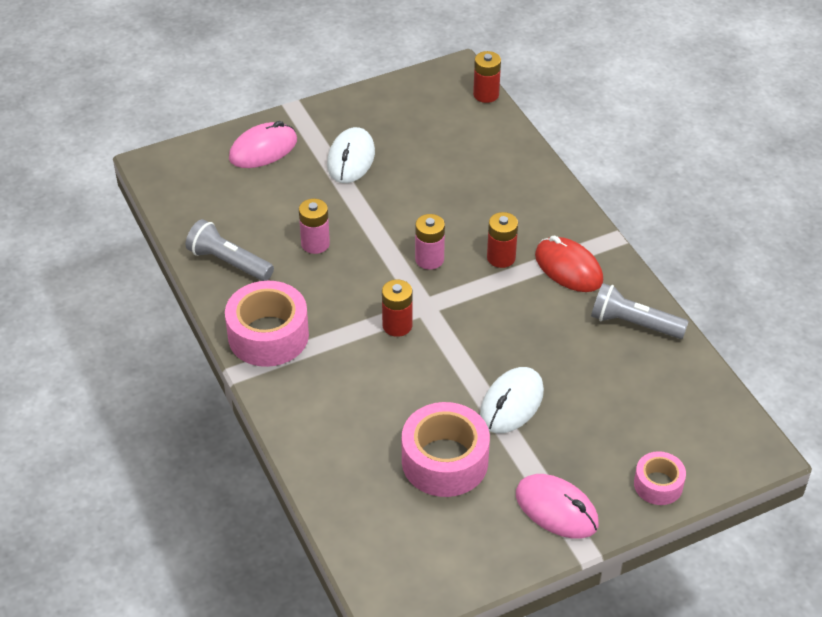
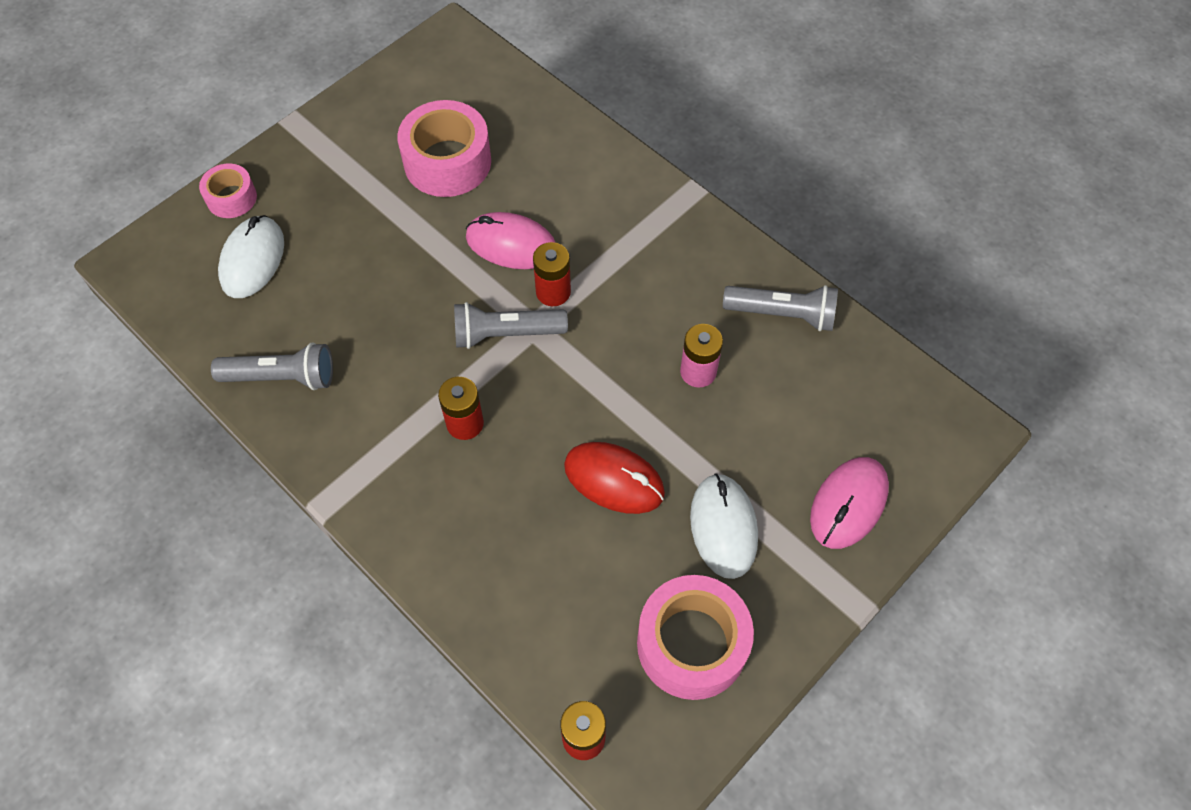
camera: 160 degrees right, 15 degrees up
(268, 335) = (685, 238): pink tape -> pink tape (692, 644)
(429, 259) = (551, 393): pink battery -> none
(447, 306) = (506, 334): none -> grey flashlight
(512, 403) = (398, 238): white mouse -> white mouse (252, 260)
(556, 509) = (327, 148): pink mouse -> pink mouse (511, 244)
(568, 268) = (376, 434): red mouse -> red mouse (614, 479)

